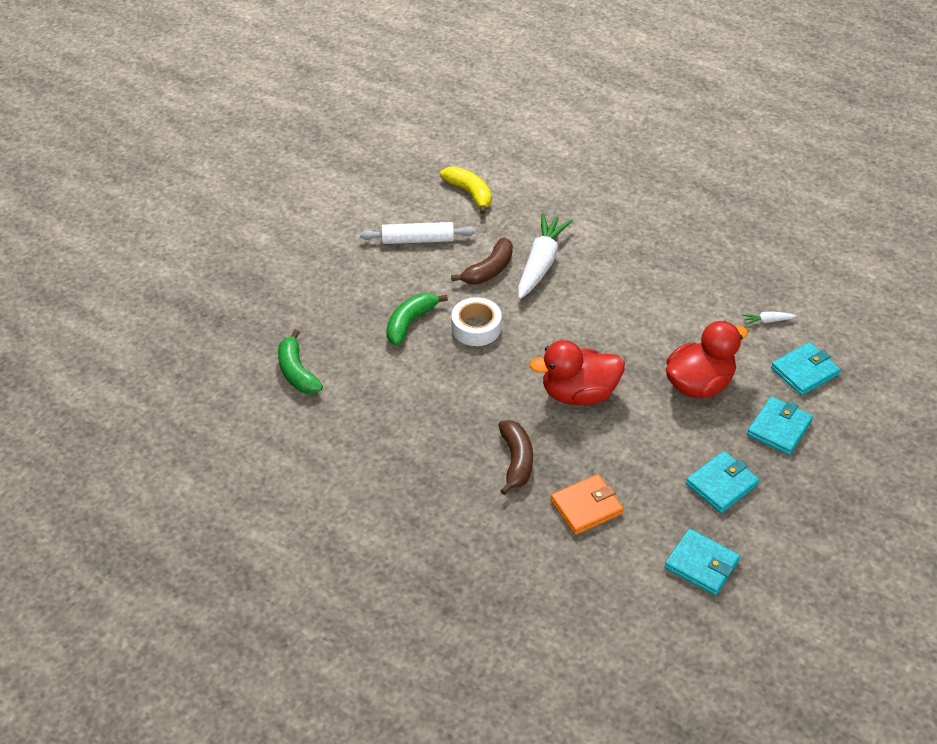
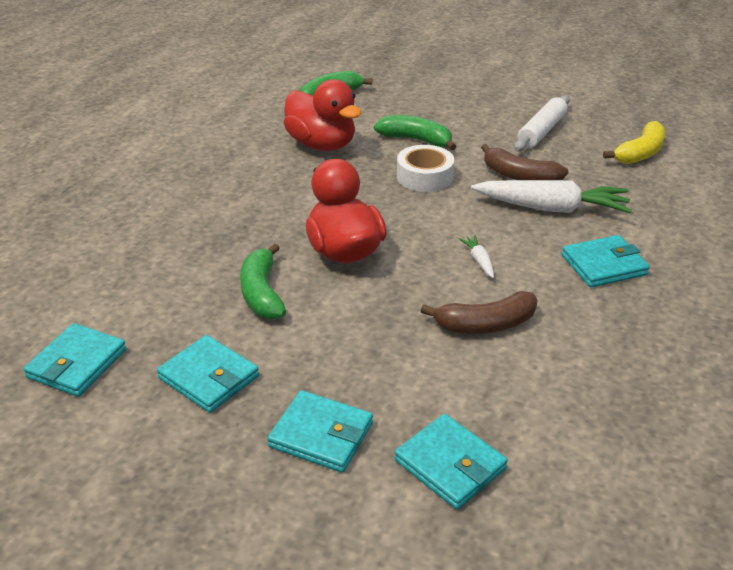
camera: 80 degrees right, 10 degrees down
(417, 240) = (541, 131): white rolling pin -> white rolling pin turned 45 degrees clockwise
(516, 461) = (234, 217): brown banana -> brown banana (485, 324)
(586, 507) = (170, 268): orange wallet -> none
(618, 255) = (604, 265): none -> turquoise wallet
(627, 448) = (262, 293): none -> green banana
(699, 384) = (388, 349): red duck -> red duck (322, 145)
(767, 321) = (546, 417): white carrot -> white carrot (479, 261)

